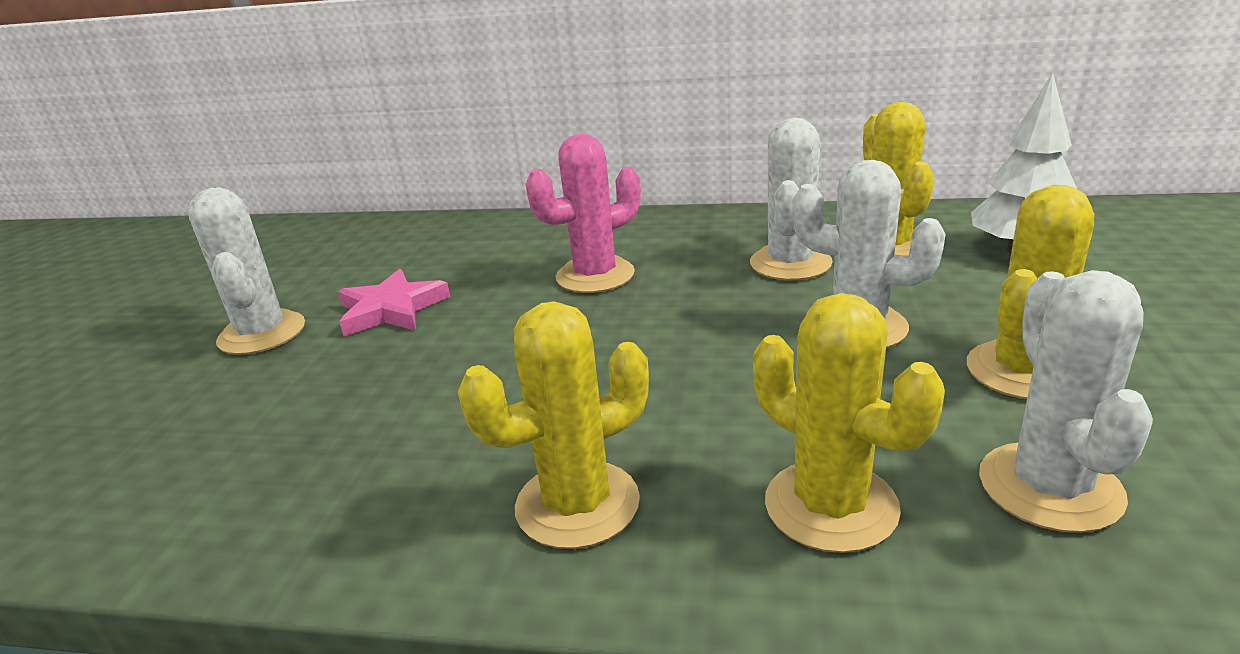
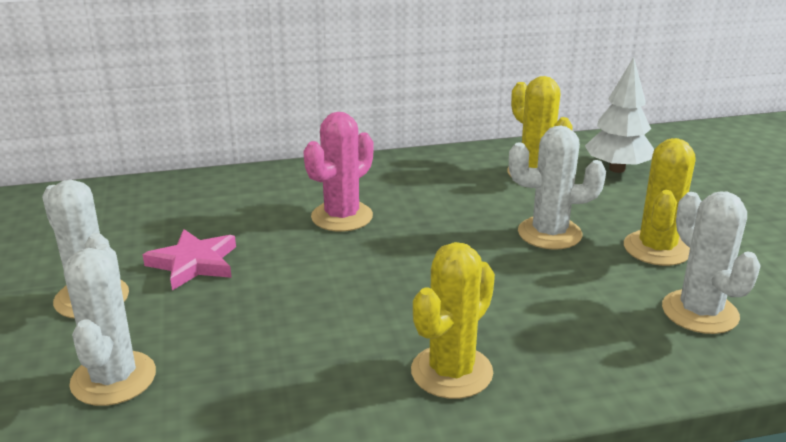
camera: 25 degrees left, 0 degrees up
(790, 263) = (478, 192): white cactus -> white cactus (113, 378)
(831, 506) = (597, 343): yellow cactus -> none

